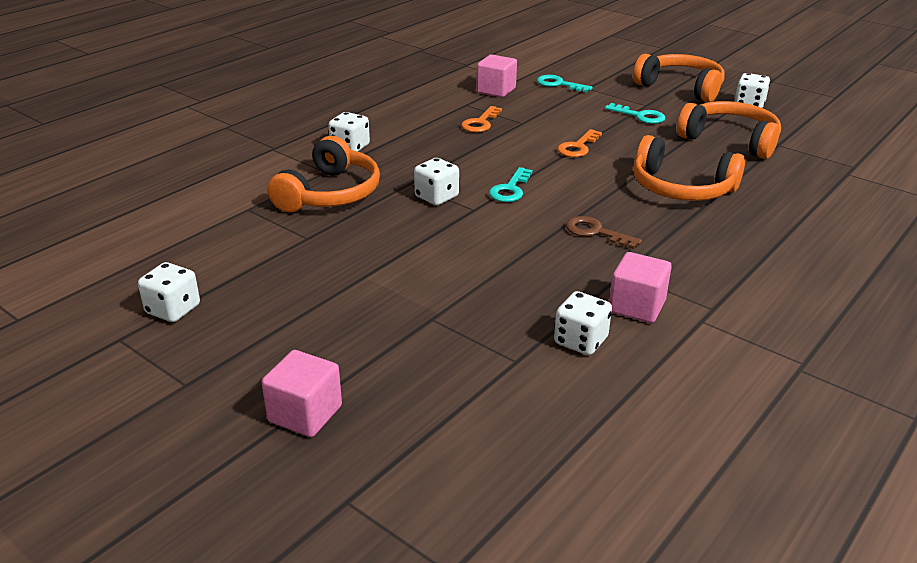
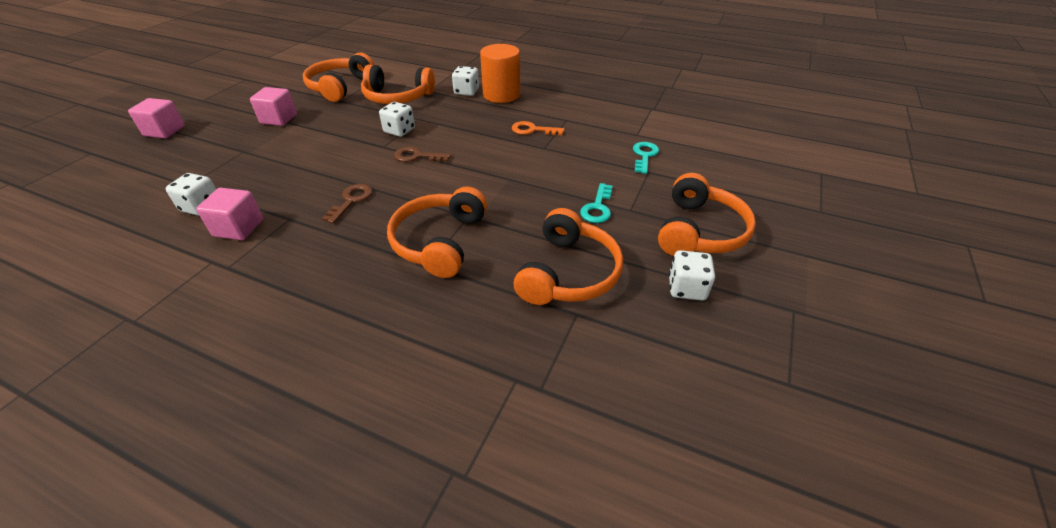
camera: 75 degrees right, 10 degrees up
(173, 309) = (268, 84): white dice -> none
(251, 238) = (340, 87): none -> orange headphones
(376, 128) = (501, 95): none -> orange cylinder
(496, 90) = (605, 128): pink cube -> pink cube (278, 119)
(510, 189) = (417, 156): turquoise key -> brown key
(578, 147) = (506, 178): orange key -> none

